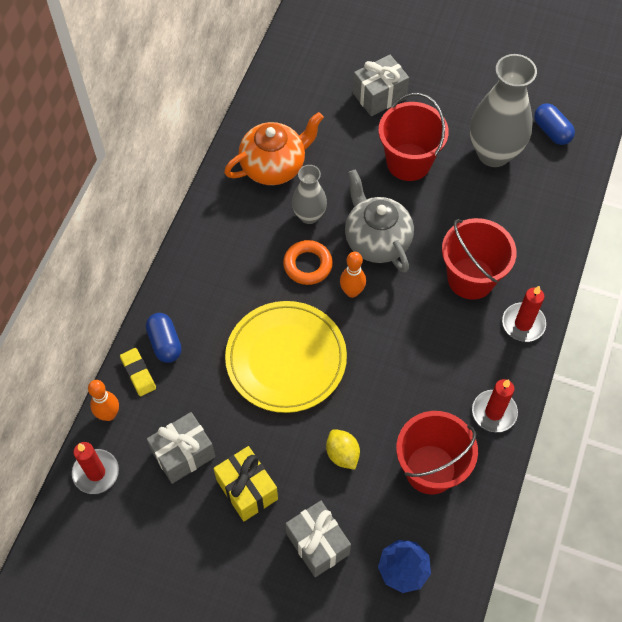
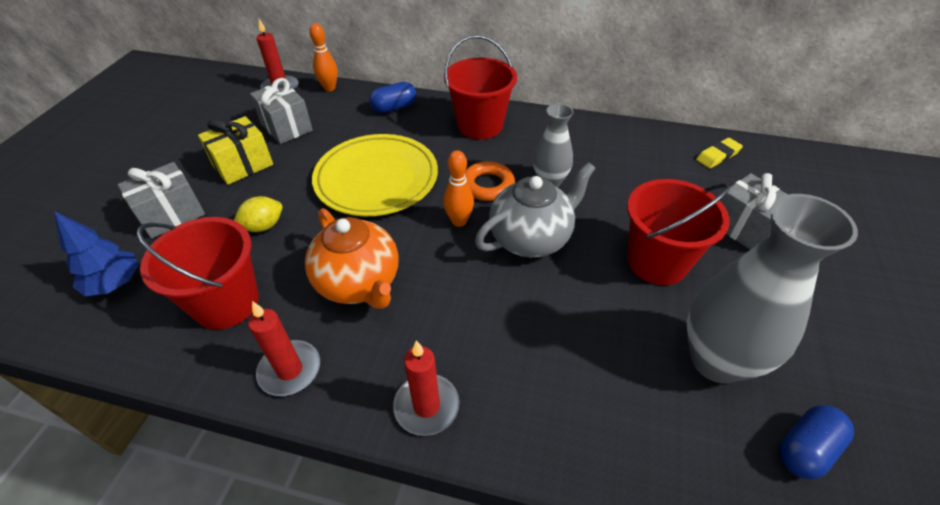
camera: 85 degrees right, 15 degrees down
(138, 373) = (365, 97): yellow eraser -> yellow eraser (717, 156)
(274, 166) = (603, 153): orange teapot -> orange teapot (359, 283)
(471, 278) = (494, 337): red bucket -> red bucket (480, 125)

